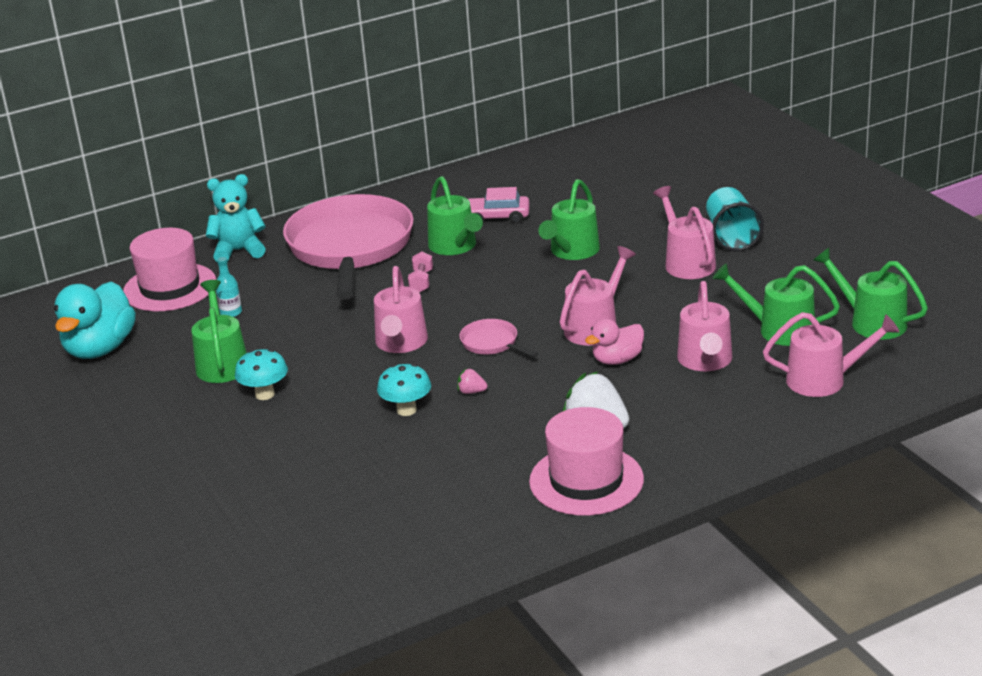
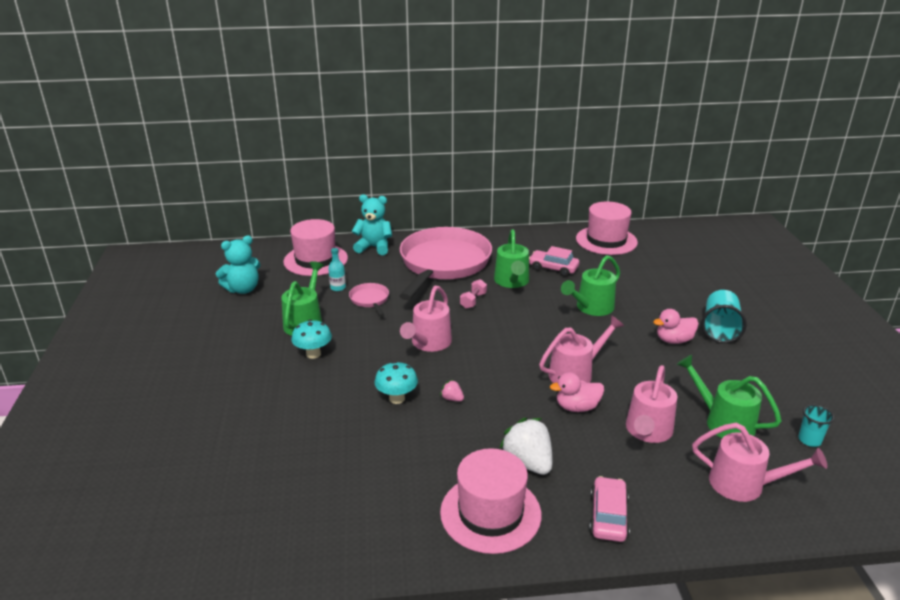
camera: 20 degrees right, 0 degrees up
(100, 349) = (243, 289): turquoise duck -> turquoise teddy bear
(492, 343) = (491, 363): pink pan -> pink pan (370, 300)
(543, 165) = (606, 240): none -> pink hat
(686, 262) = (674, 340): pink watering can -> pink duck
(706, 447) = (608, 516): none -> pink car
(871, 322) = (809, 440): green watering can -> turquoise cup

